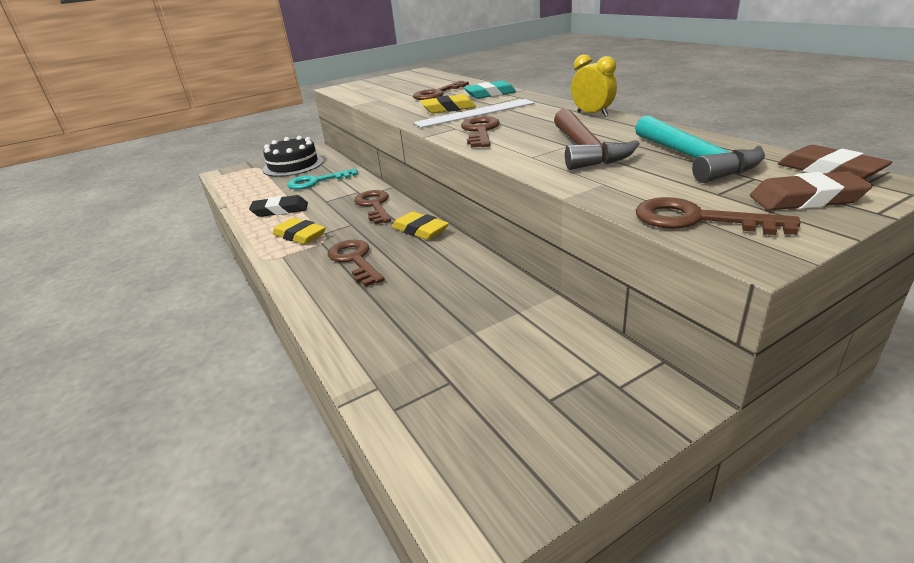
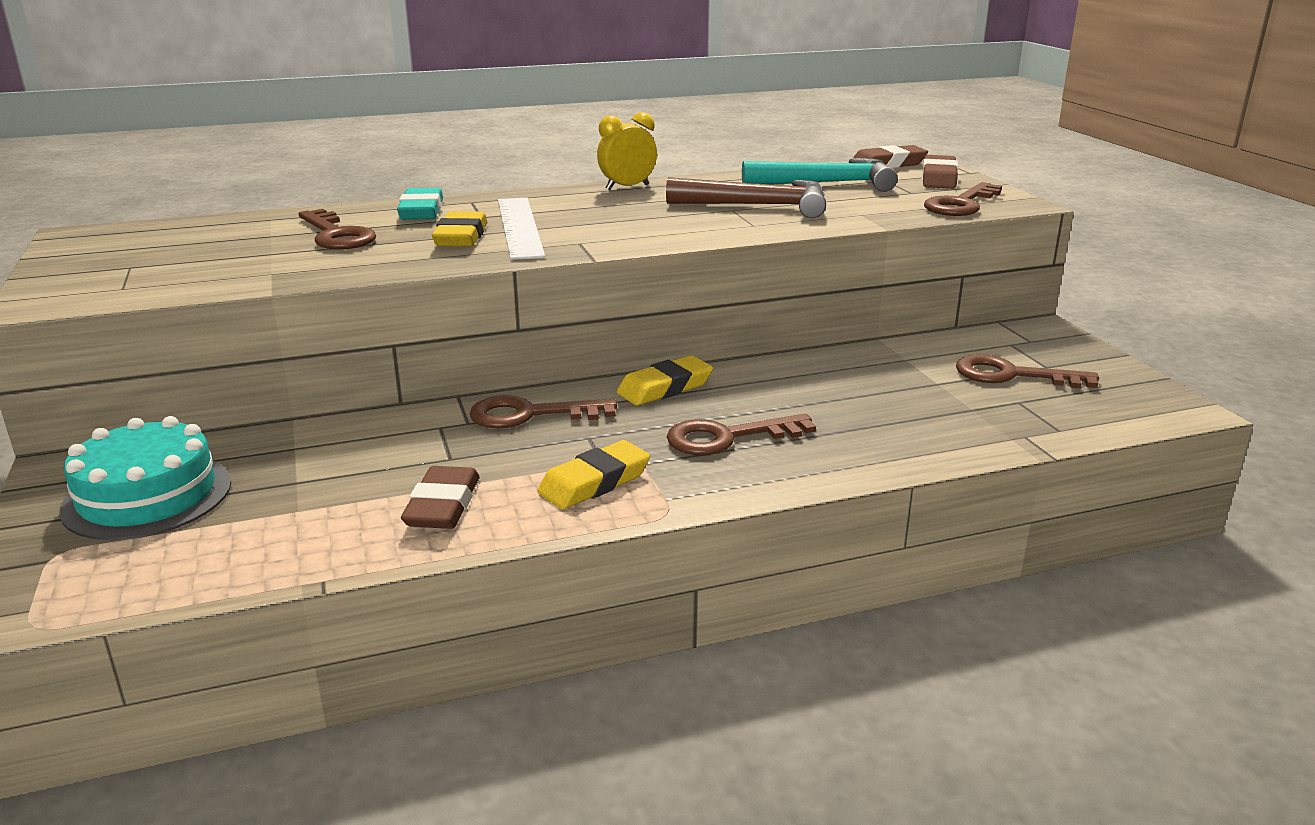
camera: 80 degrees left, 5 degrees down
(280, 210) = (443, 506): black eraser -> brown eraser
(293, 165) = (147, 496): black cake -> turquoise cake
(316, 181) = (320, 466): turquoise key -> none
(480, 131) = (619, 233): brown key -> brown key (1012, 375)

